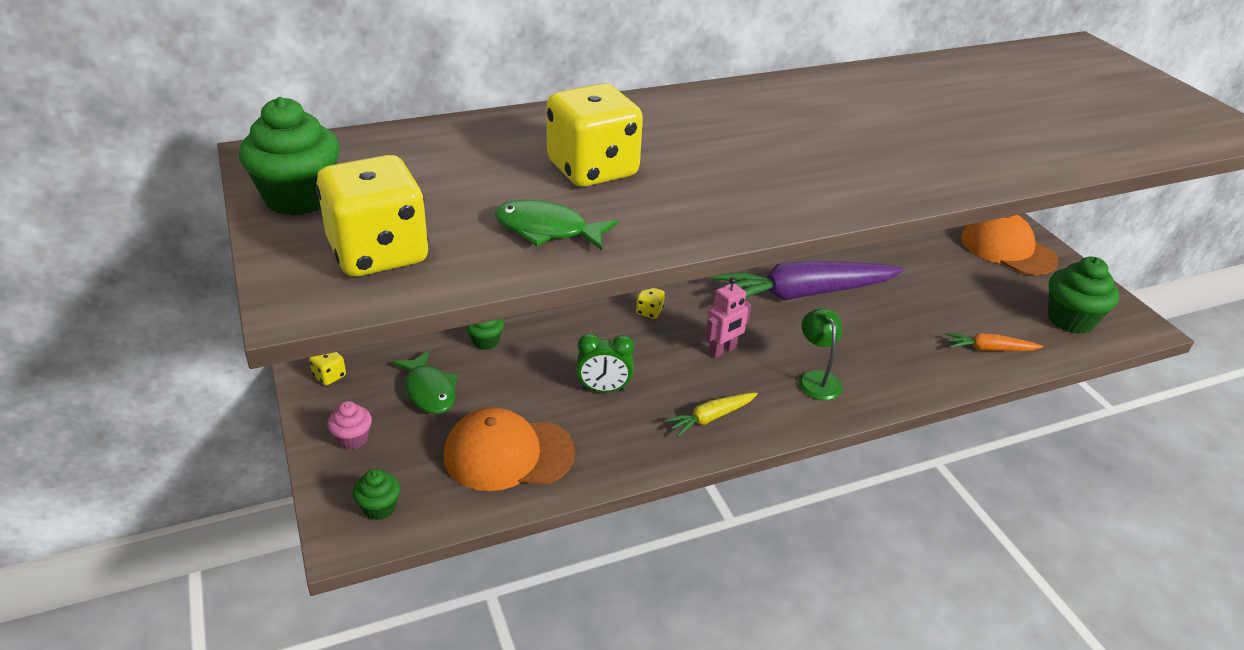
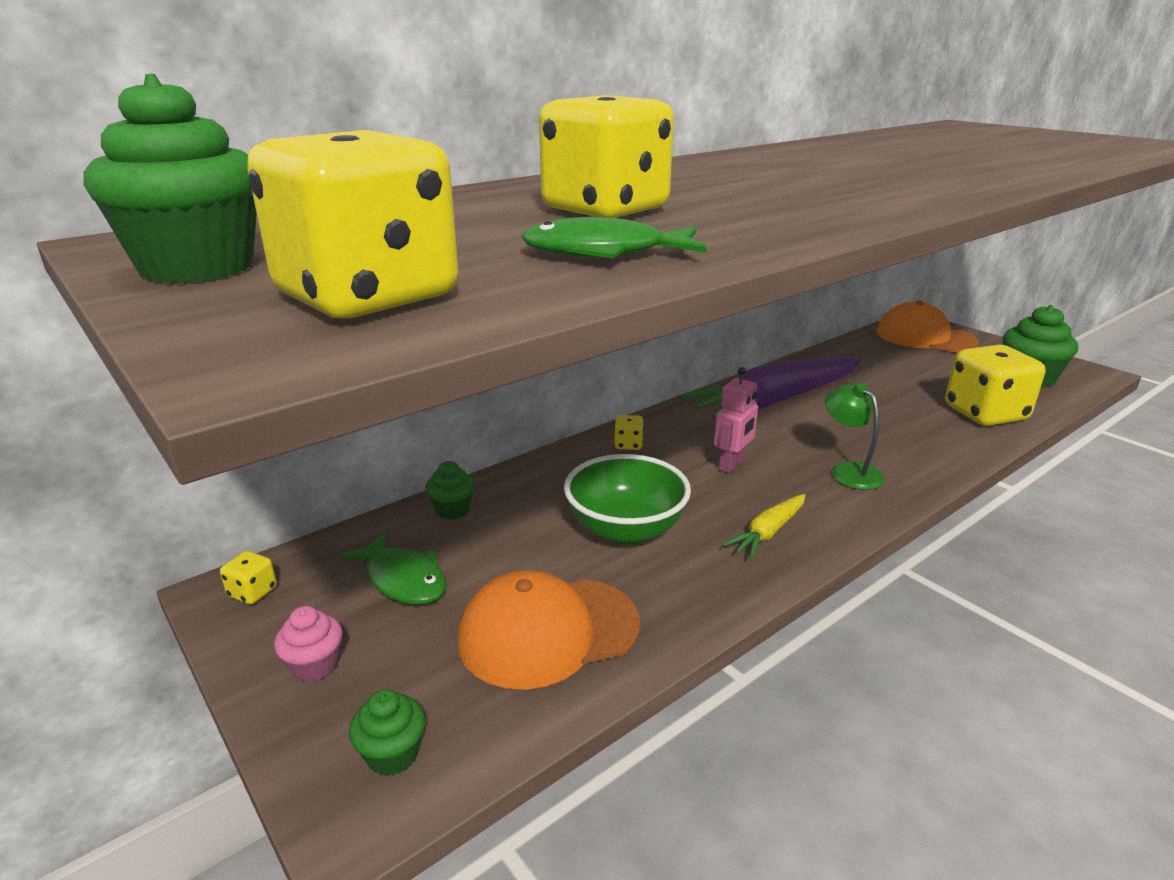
camera: 15 degrees left, 10 degrees down
(603, 389) = (625, 530): green clock -> green bowl
(989, 349) = (985, 414): orange carrot -> yellow dice

